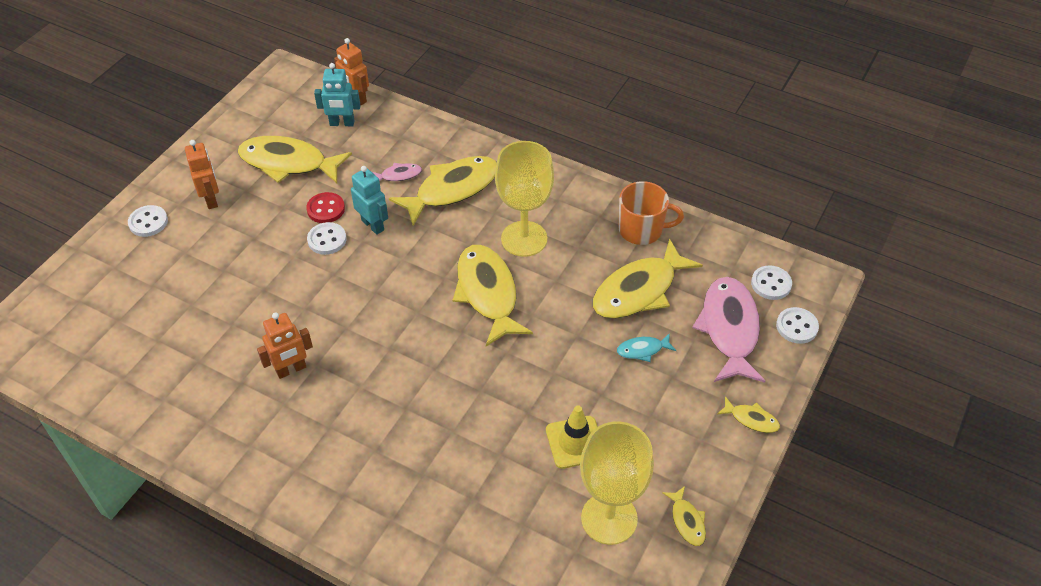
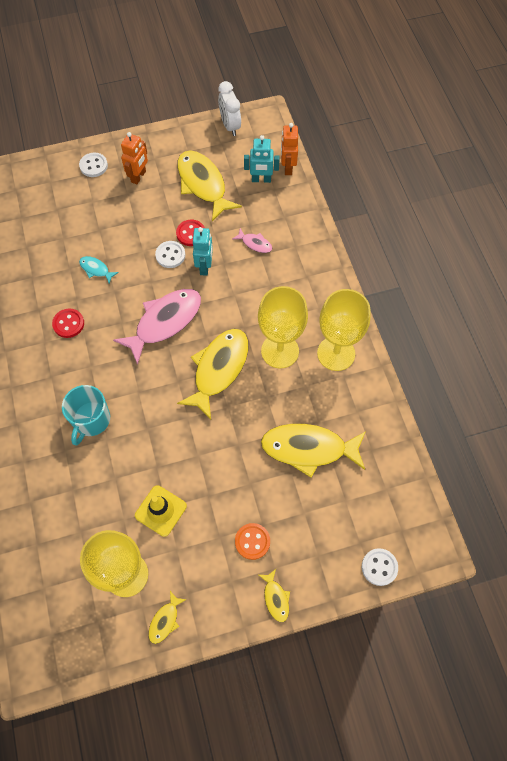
camera: 45 degrees right, 15 degrees up
(257, 101) = (230, 126): none -> white clock
(291, 370) = (68, 324): orange robot -> red button
(342, 123) = (261, 180): turquoise robot -> turquoise robot turned 45 degrees counterclockwise
(417, 428) = (91, 420): none -> turquoise mug
(452, 189) = (275, 280): yellow fish -> none
(573, 205) = (336, 353): none -> yellow goblet
(641, 230) = (359, 408): orange mug -> none
(642, 350) = (264, 490): turquoise fish -> turquoise fish (96, 269)
(681, 396) = (252, 541): none -> orange button
(729, 329) = (334, 527): pink fish -> pink fish (164, 322)
(771, 284) = (398, 522): white button -> none

